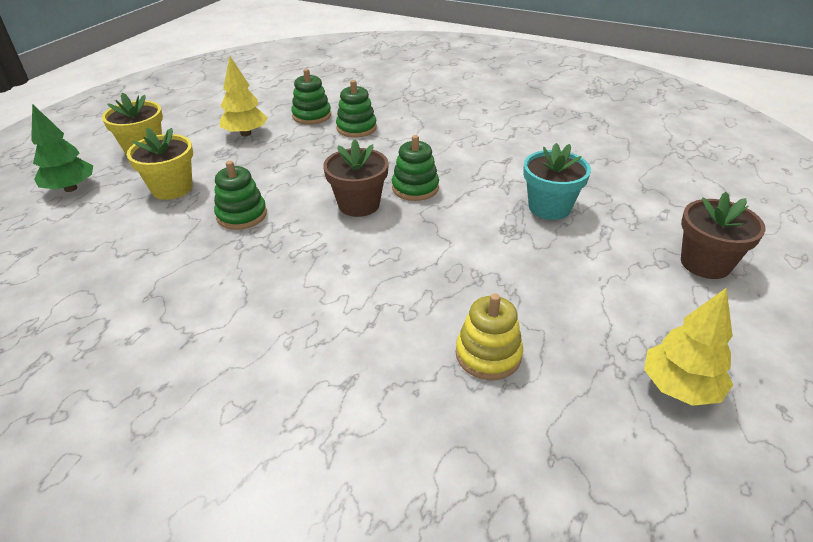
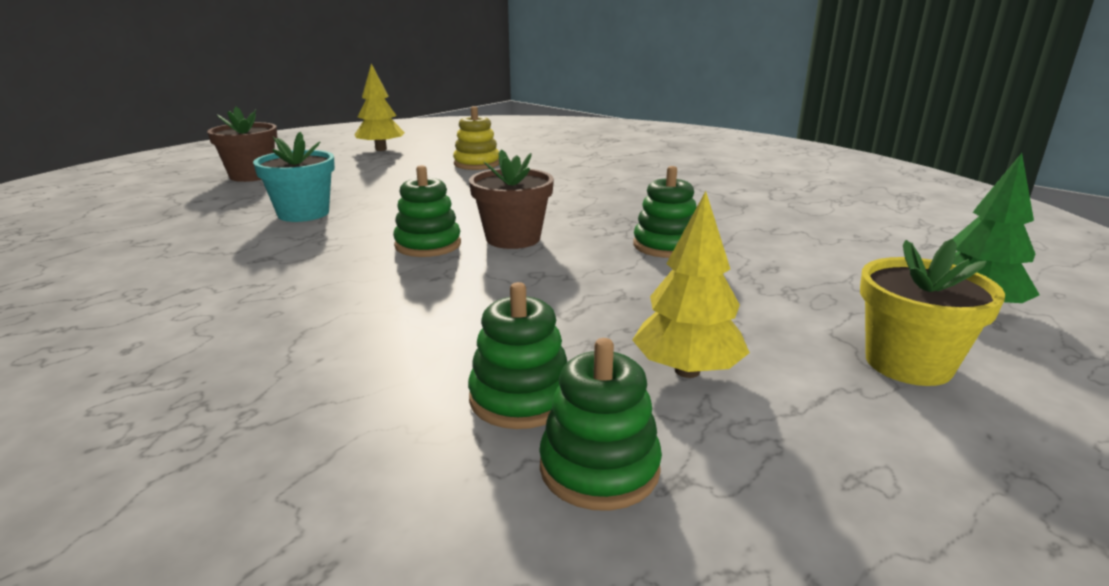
camera: 165 degrees left, 15 degrees down
(172, 188) = (786, 286): yellow flower pot -> none
(356, 128) = (438, 346): green stacking toy -> green stacking toy (599, 468)

